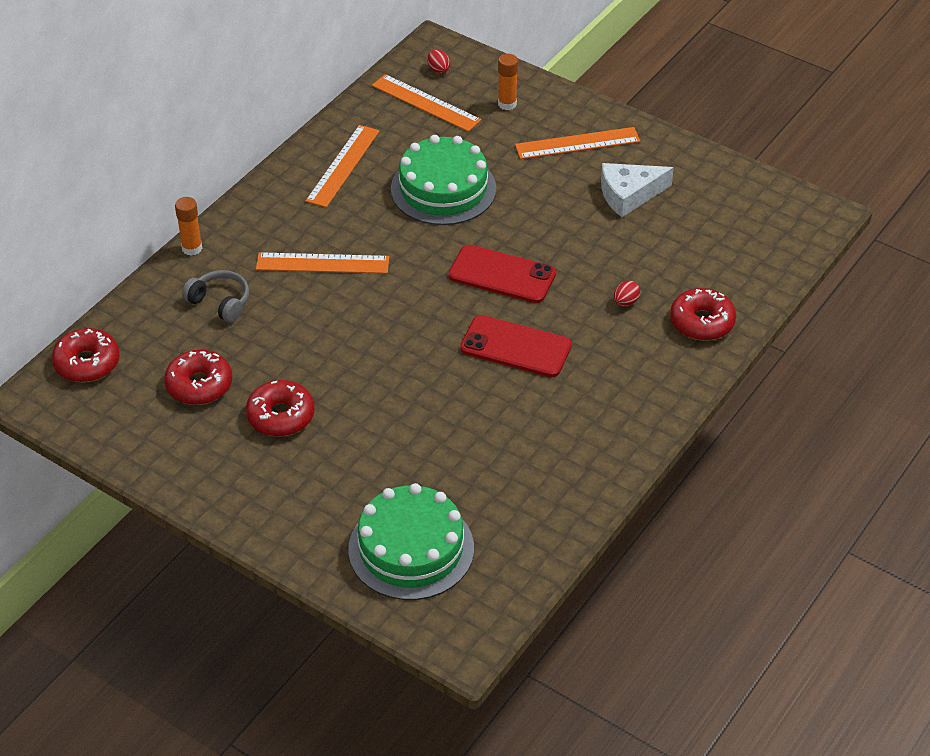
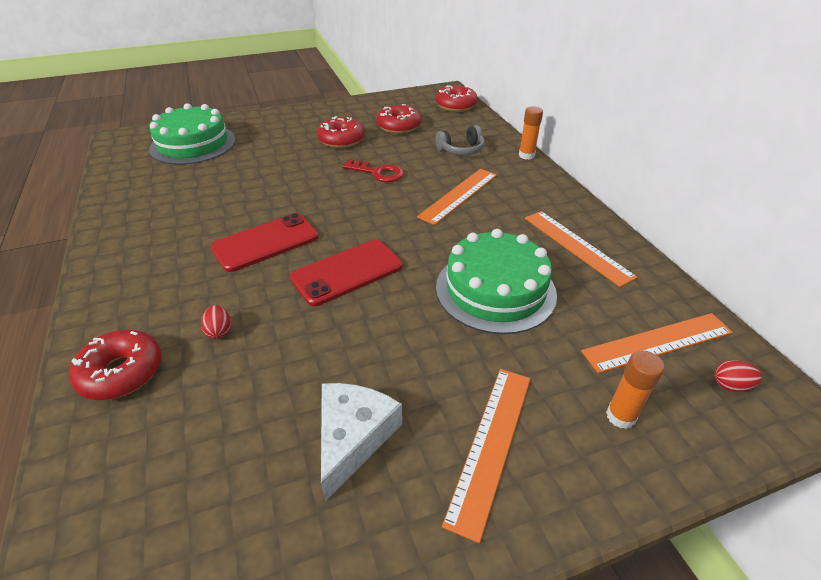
camera: 125 degrees right, 5 degrees down
(330, 341) = (378, 173): none -> red key

